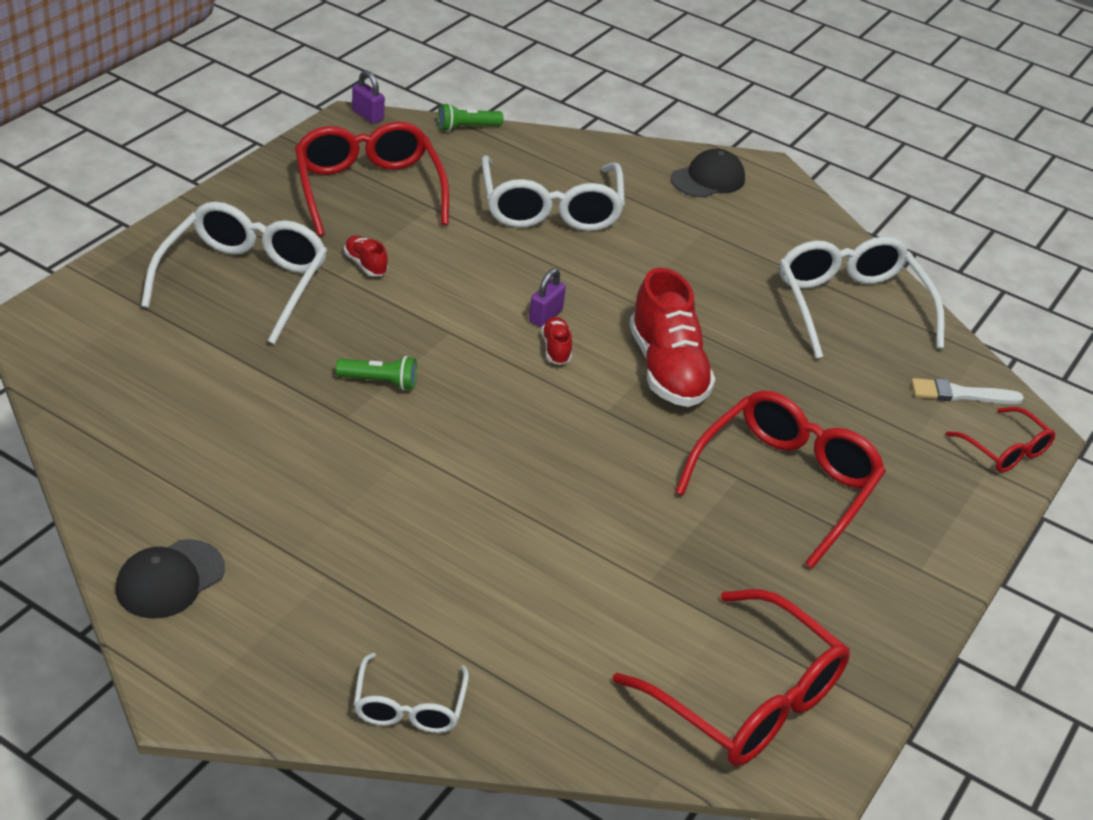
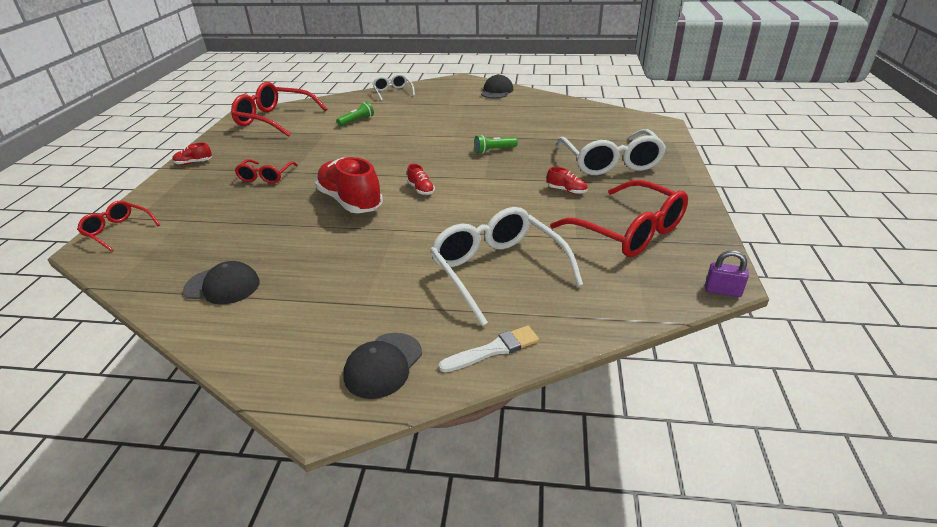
camera: 160 degrees right, 5 degrees down
(466, 127) = (640, 317): green flashlight -> green flashlight (357, 121)
(545, 316) = (440, 202): purple padlock -> none
(786, 483) = (265, 177): red glasses -> red glasses, size x0.54
(850, 306) = (222, 286): white glasses -> black cap
(920, 588) = (194, 163): none -> red shoe
(960, 394) = (139, 253): white brush -> white brush (493, 350)

